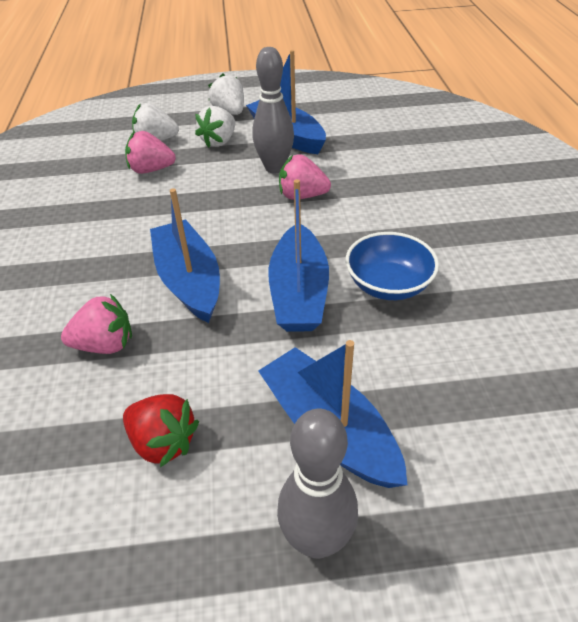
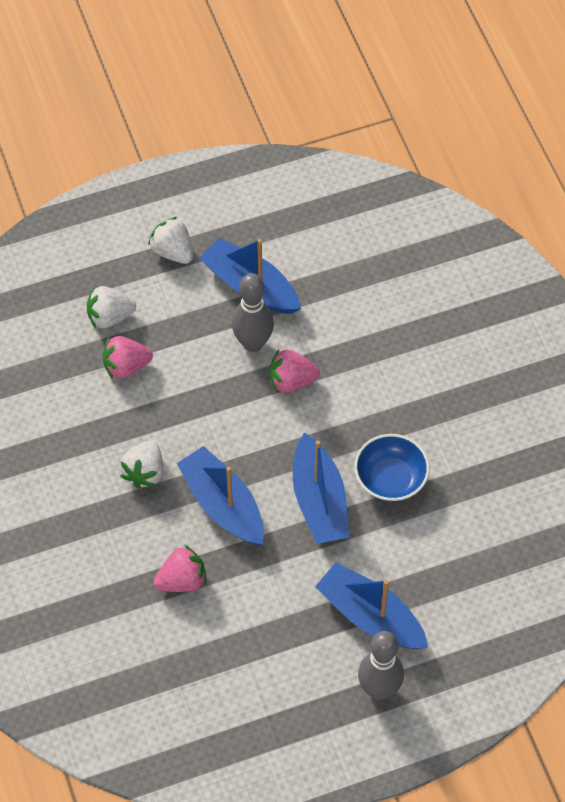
camera: 15 degrees left, 15 degrees up
(163, 442) = (260, 648): red strawberry -> none
(219, 141) = (180, 308): white strawberry -> white strawberry (144, 472)

